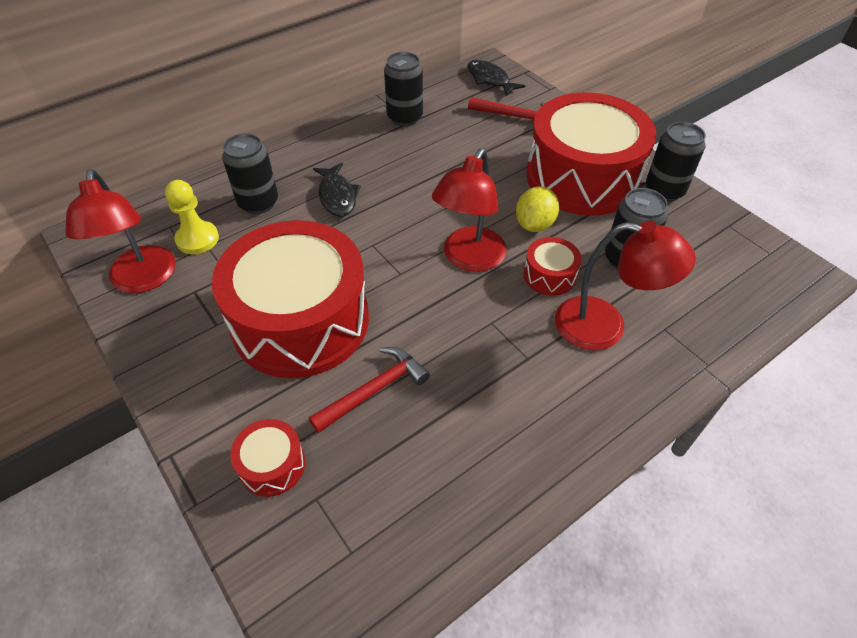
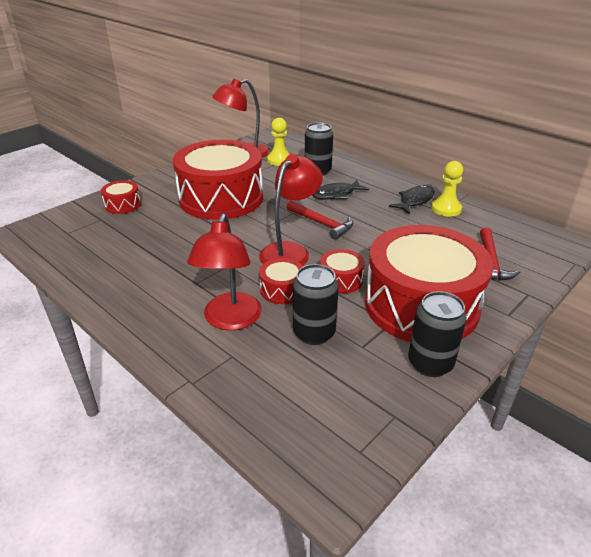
camera: 80 degrees right, 15 degrees down
(374, 390) = (169, 227): red hammer -> red hammer (322, 224)
(405, 117) = (446, 209): black can -> yellow pawn
(469, 259) = (290, 251): red lamp -> red lamp turned 105 degrees clockwise
(490, 79) = (541, 244): black fish -> black fish (415, 201)
(534, 224) = (341, 280): yellow lemon -> red drum

